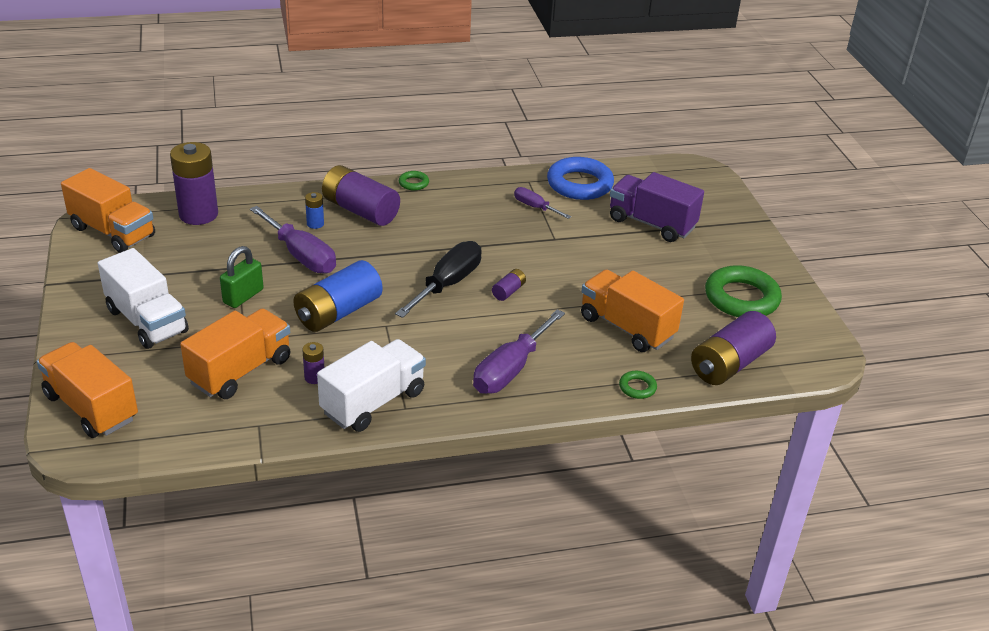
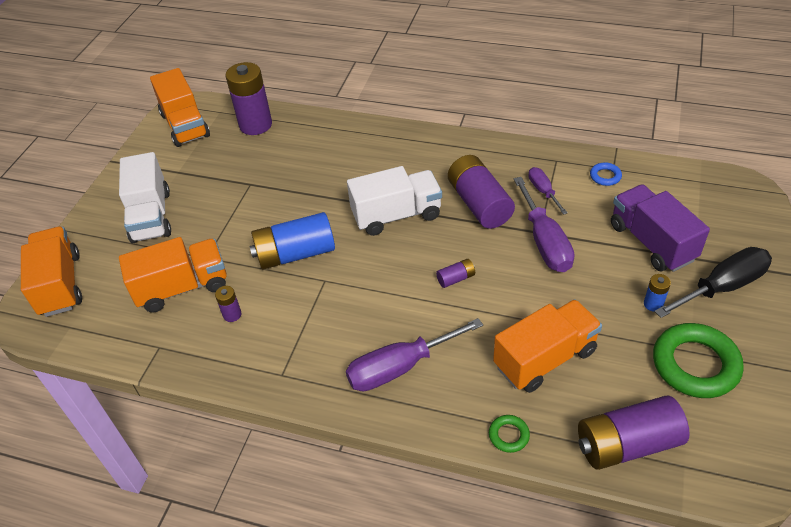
camera: 35 degrees right, 10 degrees up
(243, 296) = (234, 214): green padlock -> none
(301, 255) = (305, 187): purple screwdriver -> purple screwdriver (545, 242)
(315, 224) = (337, 157): blue battery -> blue battery (653, 304)
(360, 210) = (383, 154): purple battery -> purple battery (479, 204)
(373, 402) = (260, 358): white truck -> white truck (396, 215)
(413, 183) = (448, 137): green ring -> none
(448, 284) = (406, 253): black screwdriver -> black screwdriver (722, 287)
(579, 184) = (605, 176): blue ring -> blue ring, size x0.45
(627, 327) = (545, 359): orange truck -> orange truck turned 75 degrees clockwise

